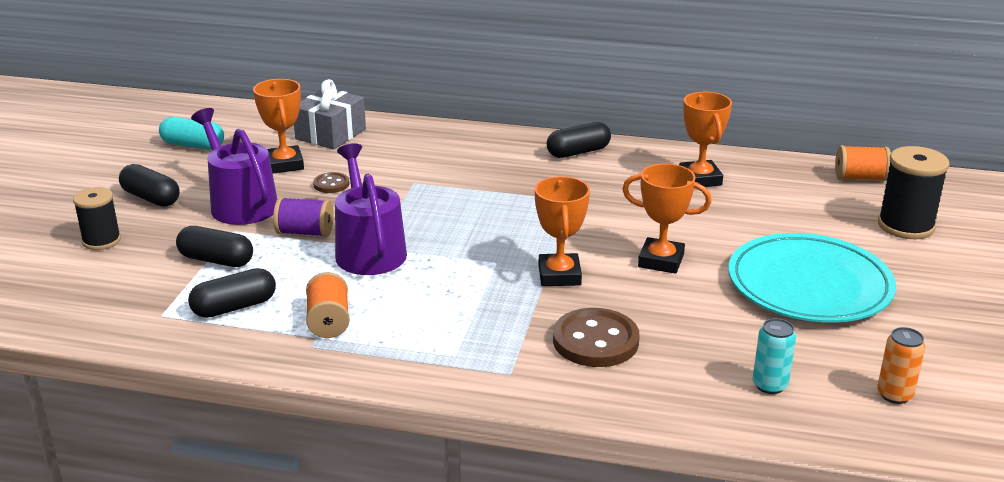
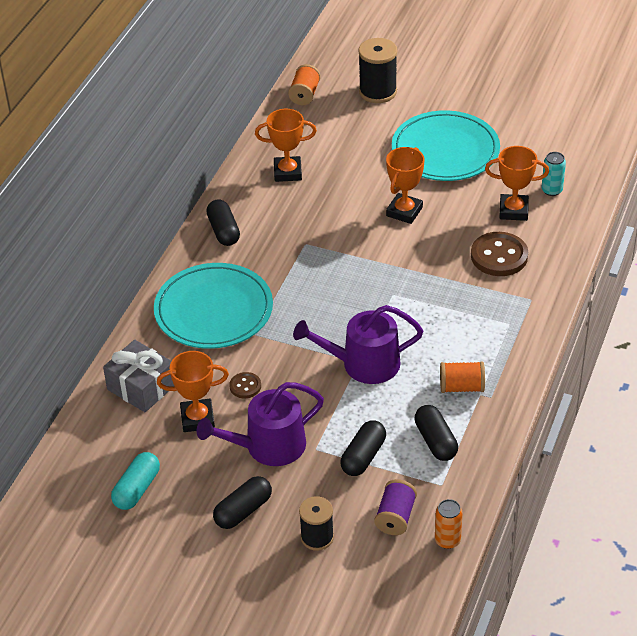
camera: 80 degrees left, 15 degrees up
(305, 232) = (328, 402): purple spool -> purple spool (395, 517)
(447, 158) = (214, 310): none -> turquoise plate
(559, 275) = (416, 263): orange trophy -> orange trophy (513, 211)
(894, 395) = (564, 145): orange can -> orange can (447, 540)

